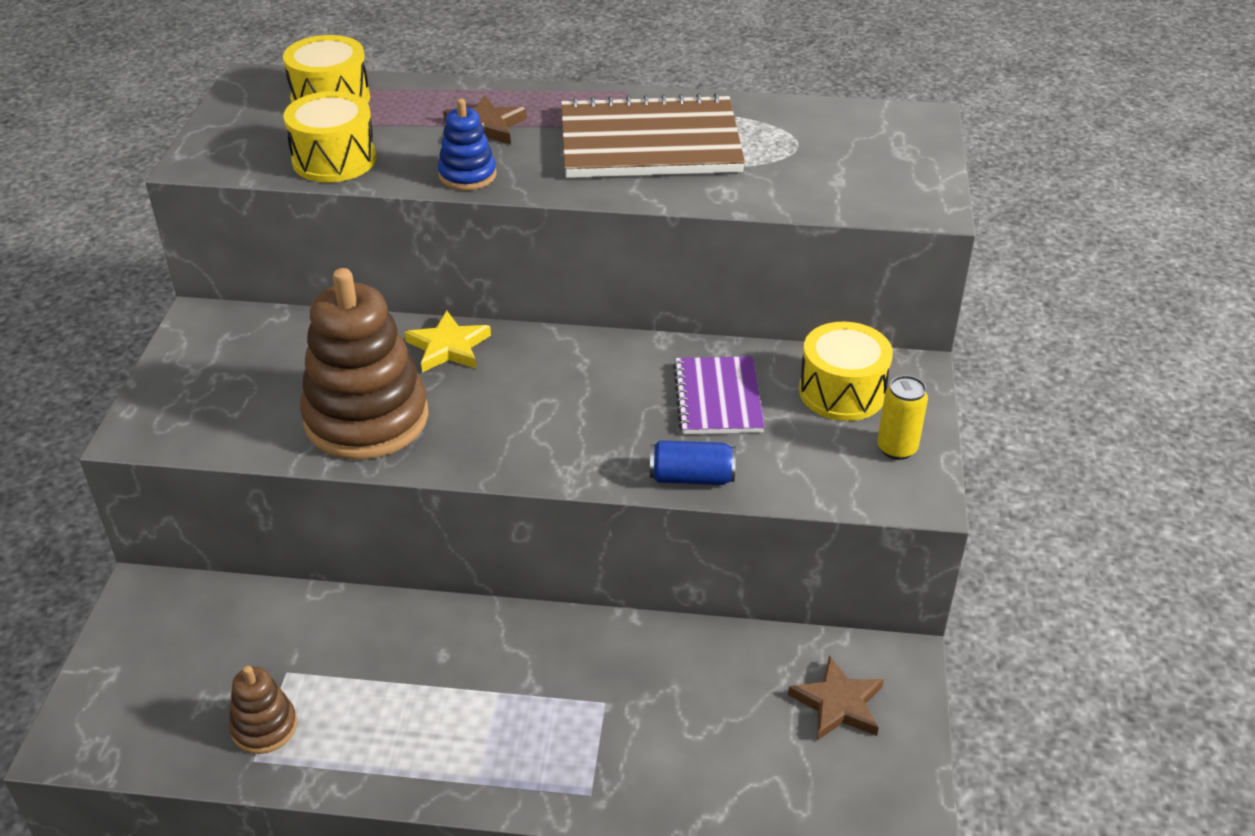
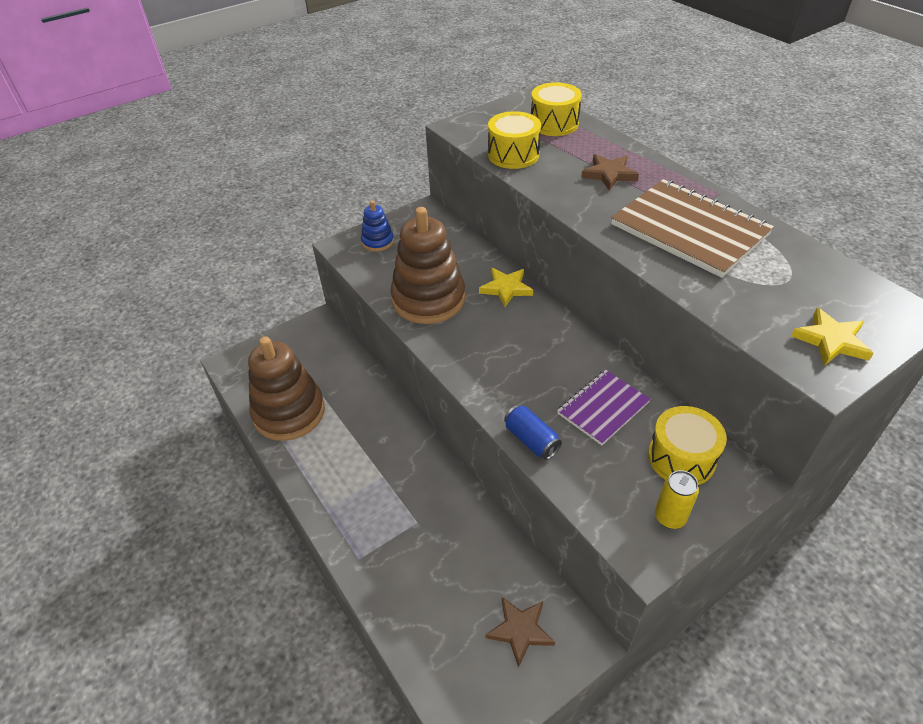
camera: 50 degrees right, 5 degrees up
(264, 727) = (289, 412): brown stacking toy -> brown stacking toy, size x2.05
(467, 175) = (563, 195): blue stacking toy -> blue stacking toy (378, 241)
(897, 176) = (831, 340): none -> yellow star

